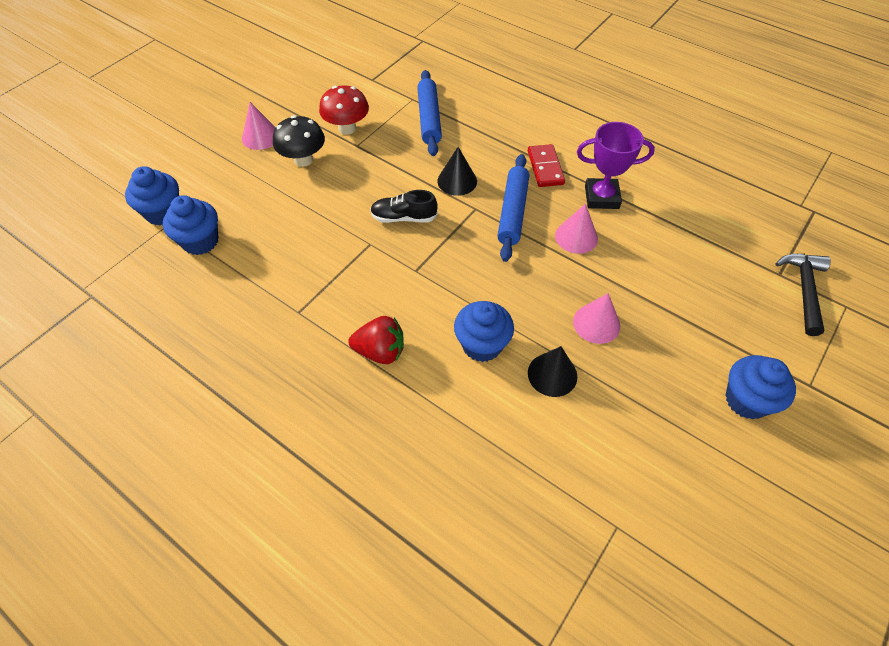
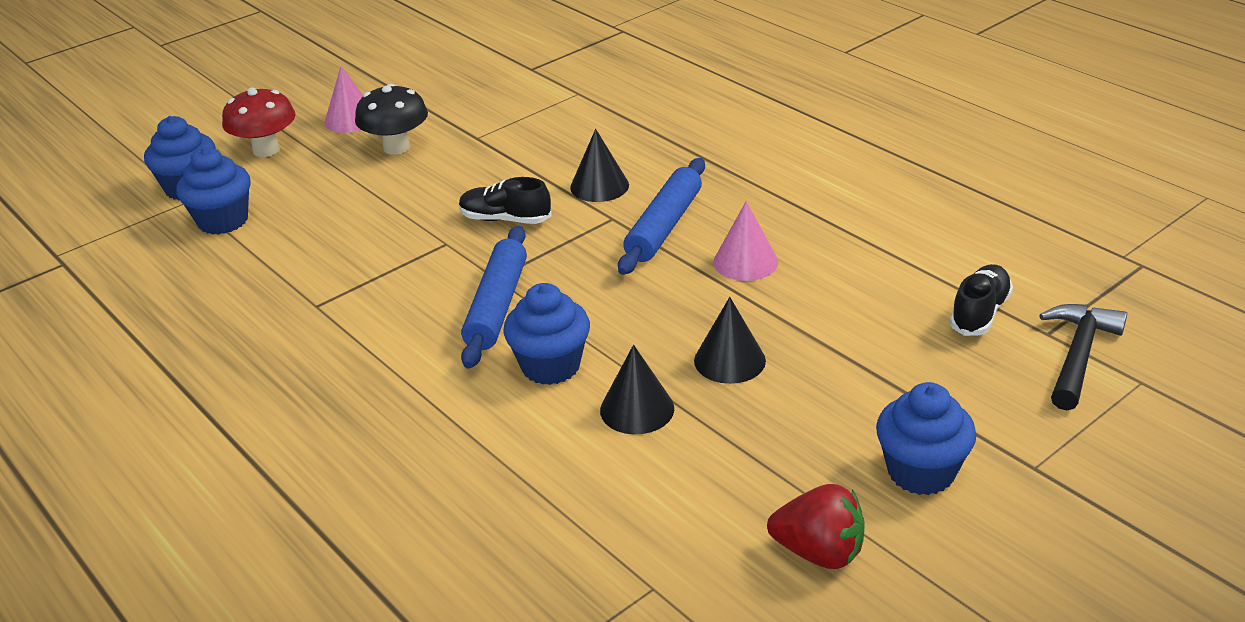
camera: 15 degrees right, 20 degrees down
(347, 128) = (471, 118): red mushroom -> red mushroom (266, 150)
(380, 351) = (406, 358): red strawberry -> red strawberry (819, 552)
(429, 118) = (592, 116): blue rolling pin -> blue rolling pin (497, 306)
(545, 168) = (736, 181): red domino -> none
(596, 323) = (729, 360): pink cone -> black cone
(601, 197) = (805, 221): purple trophy -> none
(735, 263) = (980, 313): none -> black shoe

